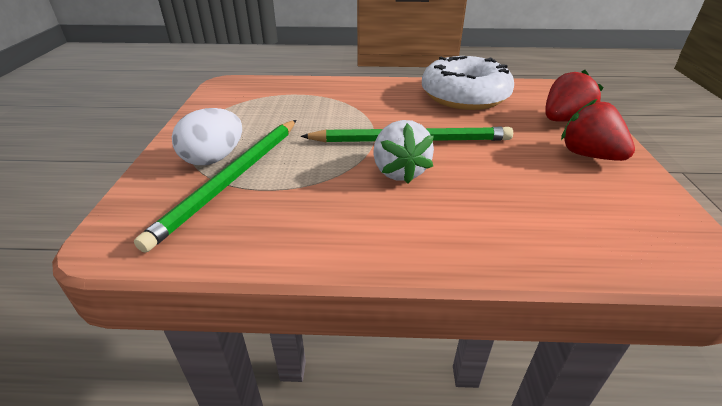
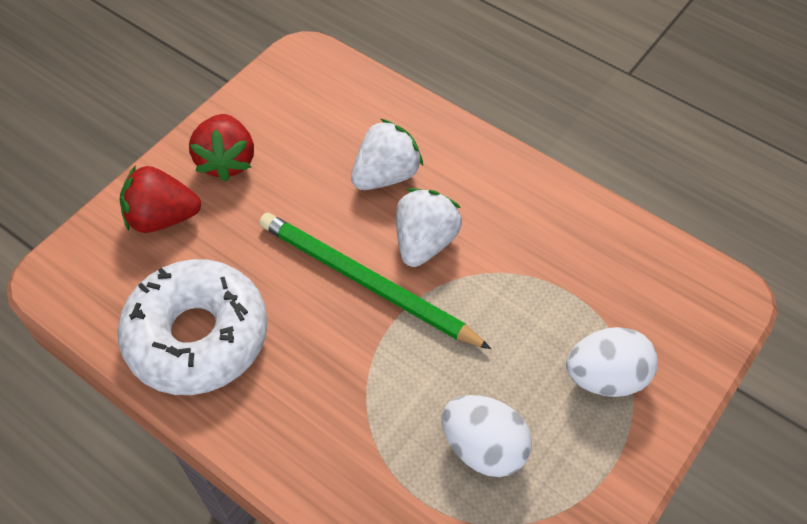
camera: 145 degrees left, 20 degrees up
(231, 180) = (597, 324): green pencil -> none
(276, 113) = (483, 447): none -> white egg
(479, 196) = (386, 175): none -> white strawberry

